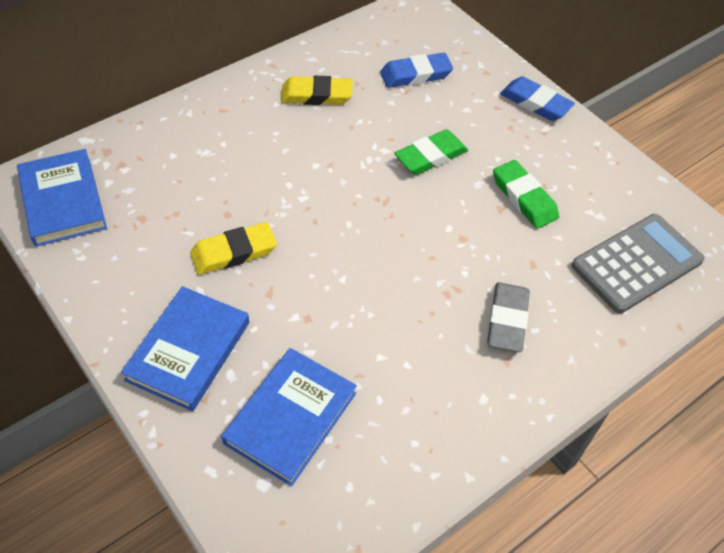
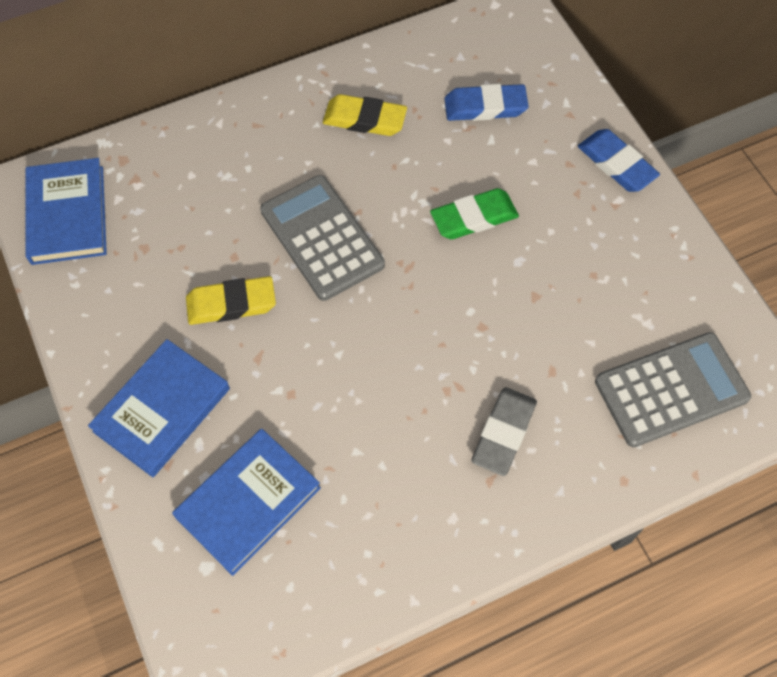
camera: 15 degrees right, 10 degrees up
(303, 188) = (322, 238): none -> grey calculator
(524, 198) = (566, 287): green eraser -> none

